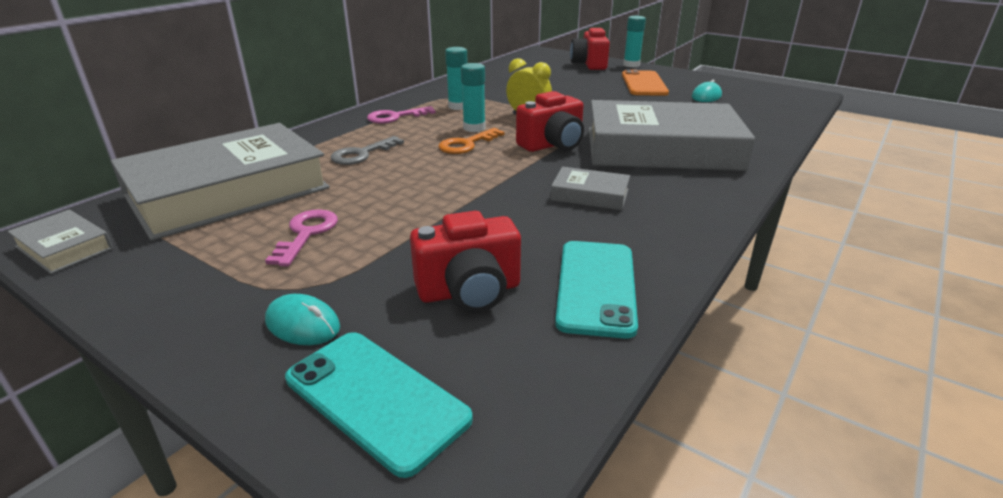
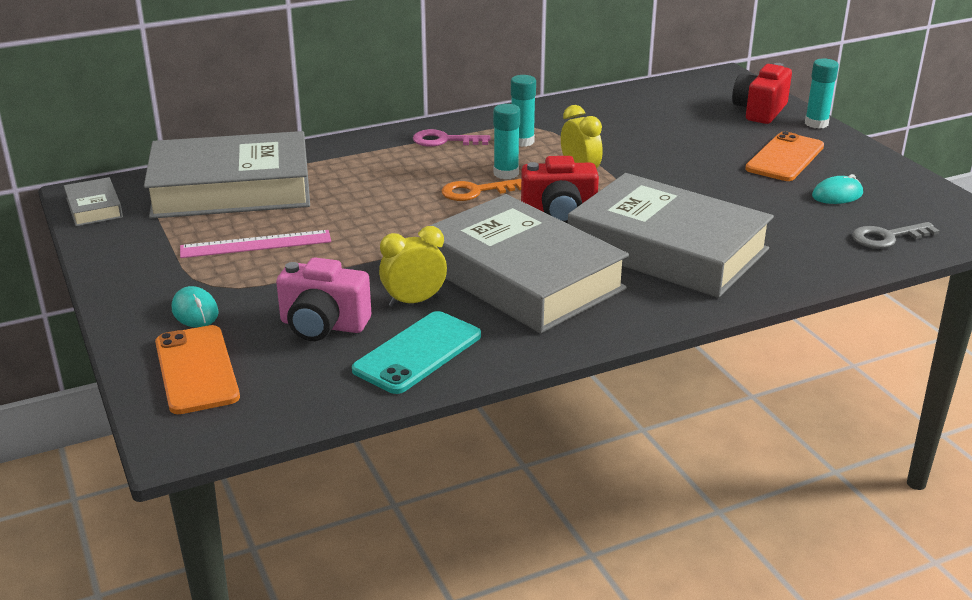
camera: 30 degrees right, 0 degrees up
(306, 233) = (256, 244): pink key -> pink ruler
(362, 154) = (369, 178): grey key -> grey key (887, 237)
(376, 398) = (196, 370): turquoise phone -> orange phone
(469, 291) = (323, 325): red camera -> pink camera
(529, 241) = (414, 301): none -> yellow clock
(590, 195) = (521, 276): grey book -> grey book, size x2.38

